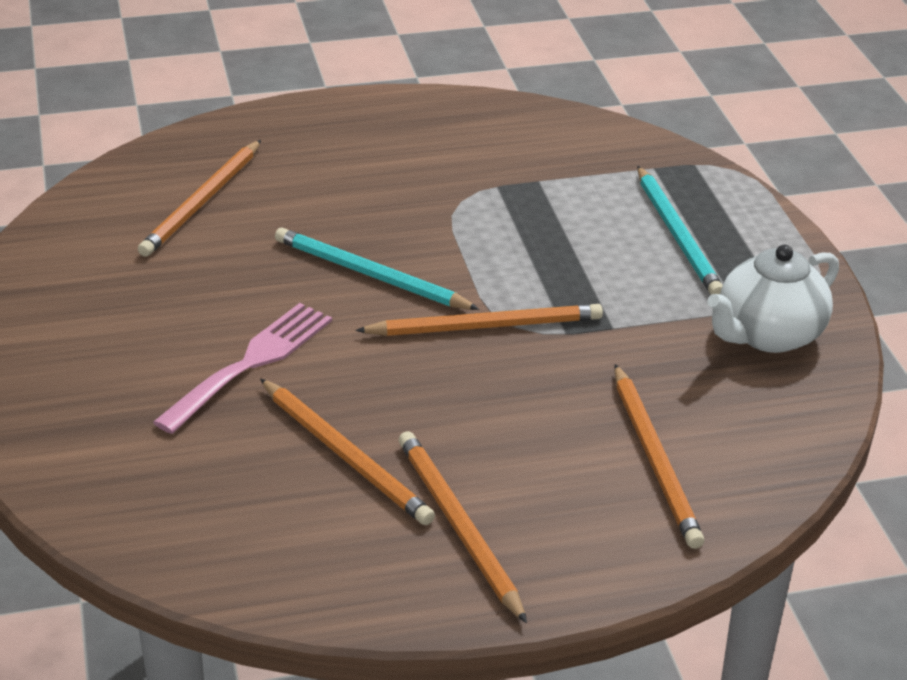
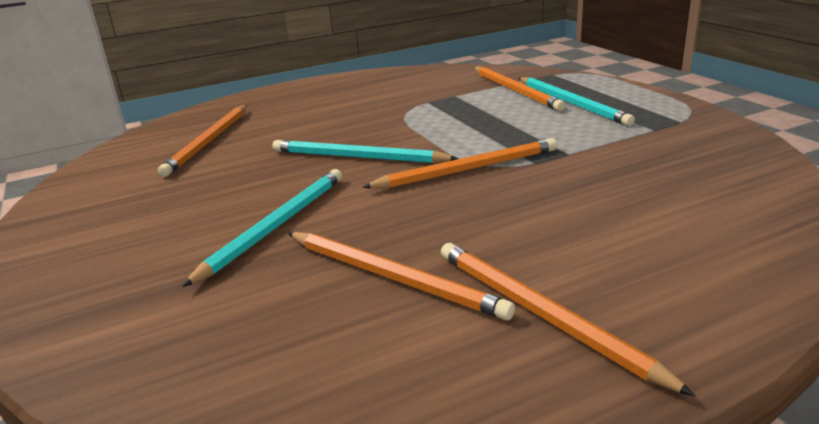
camera: 10 degrees left, 10 degrees down
(251, 363) = (275, 226): pink fork -> turquoise pencil
(655, 459) = (680, 225): orange pencil -> orange pencil (515, 91)
(768, 335) = (687, 138): white teapot -> none

